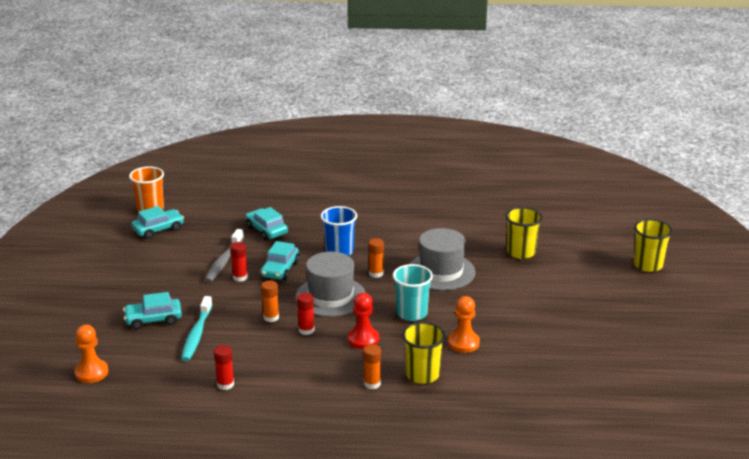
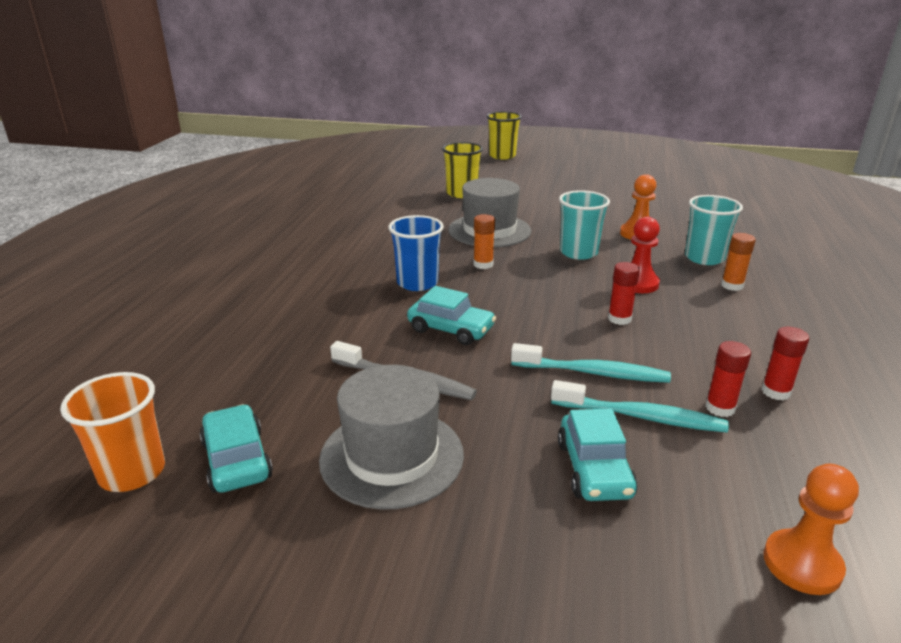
camera: 80 degrees left, 0 degrees up
(238, 319) = (593, 373): none -> turquoise toothbrush
(240, 277) = (464, 366): red glue stick -> red glue stick (720, 408)
(266, 230) = (322, 334): turquoise car -> none
(271, 317) = (587, 344): orange glue stick -> none
(330, 296) = (535, 296): grey hat -> grey hat (392, 456)
(422, 375) = (704, 258): yellow cup -> turquoise cup

